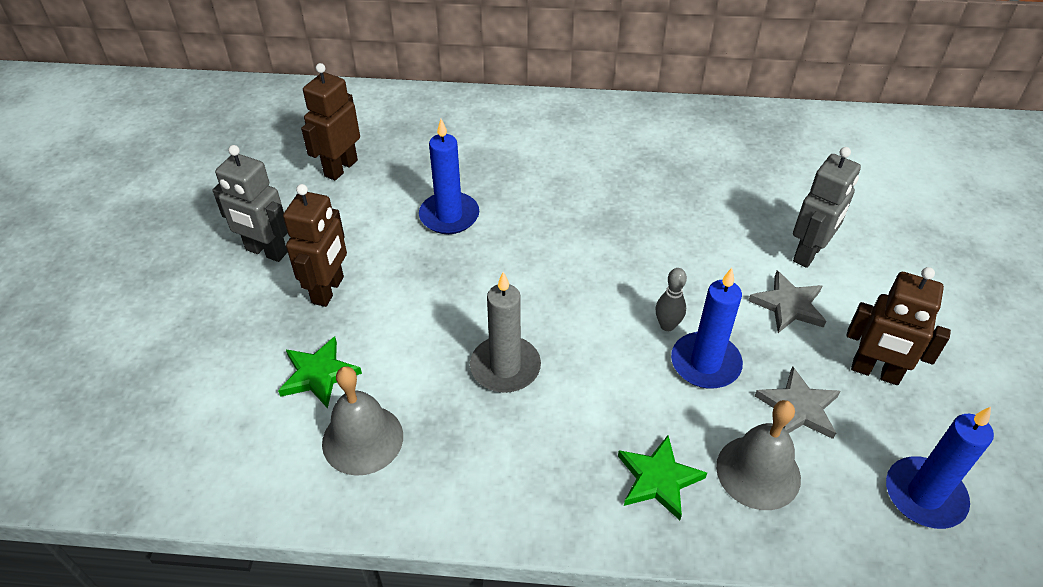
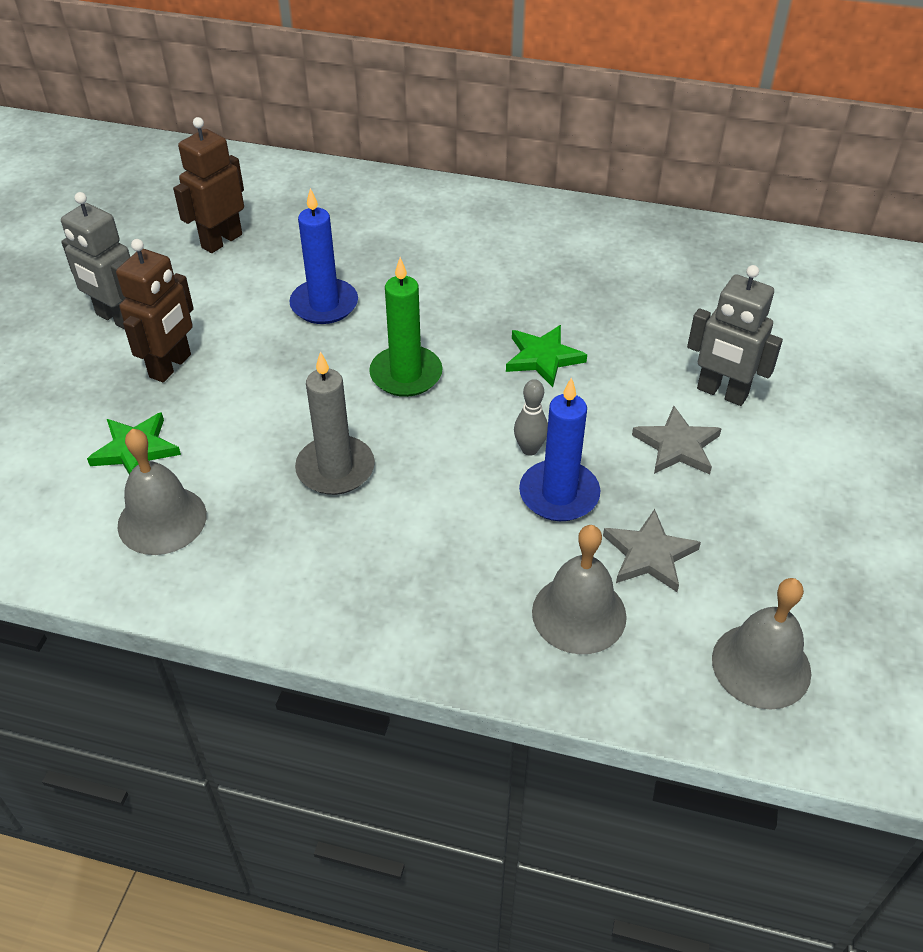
camera: 10 degrees right, 0 degrees up
(540, 271) = (406, 374): none -> green candle
(658, 479) = (465, 605): green star -> green star (543, 358)
(808, 253) = (721, 393): grey robot -> grey robot turned 75 degrees clockwise
(875, 372) = (752, 530): brown robot -> none
(924, 495) = (761, 665): blue candle -> grey bell

